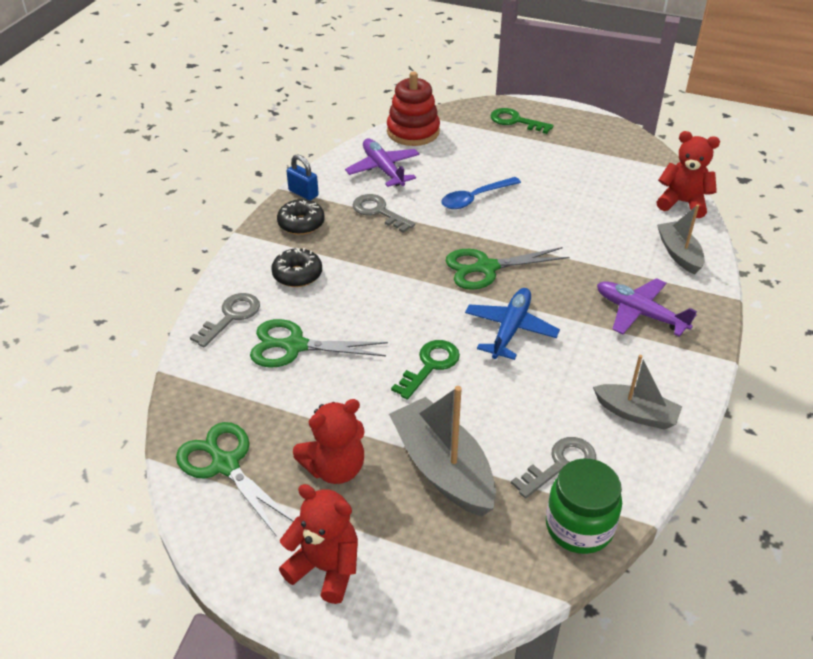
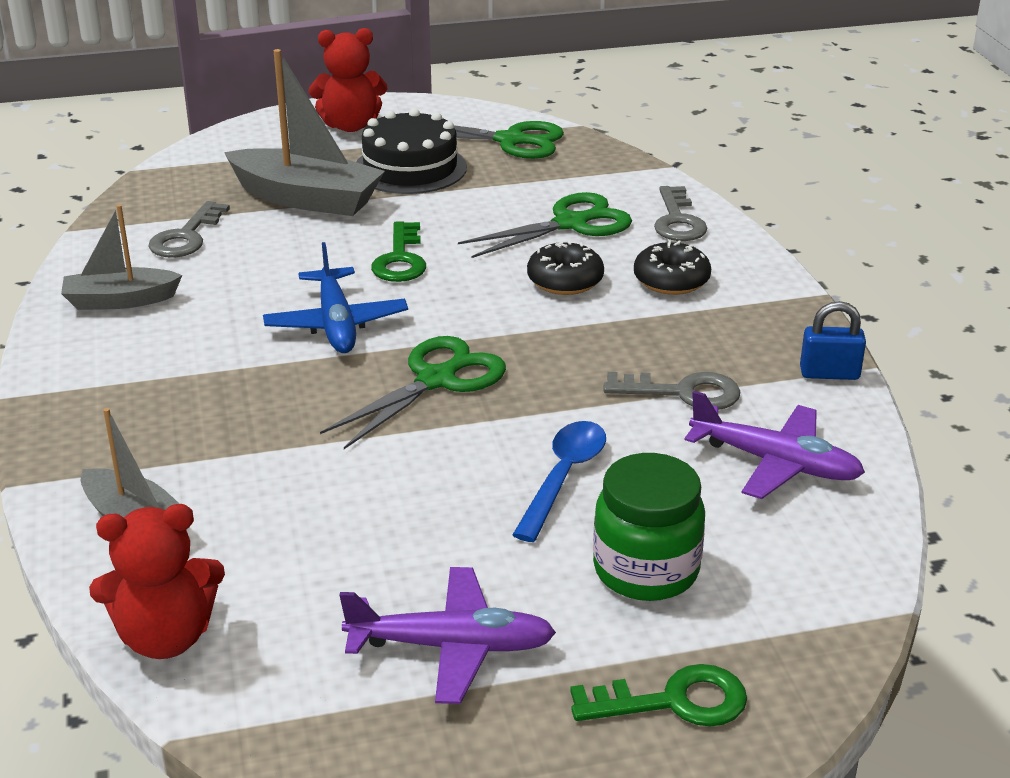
camera: 145 degrees right, 10 degrees down
(301, 224) = (762, 334): black donut -> black donut (565, 281)
(335, 468) = (410, 168): red teddy bear -> black cake
(413, 132) = (836, 566): red stacking toy -> none
(579, 527) = (141, 207): green jar -> green jar (646, 570)
(640, 313) = (164, 406): purple plane -> purple plane (451, 647)

